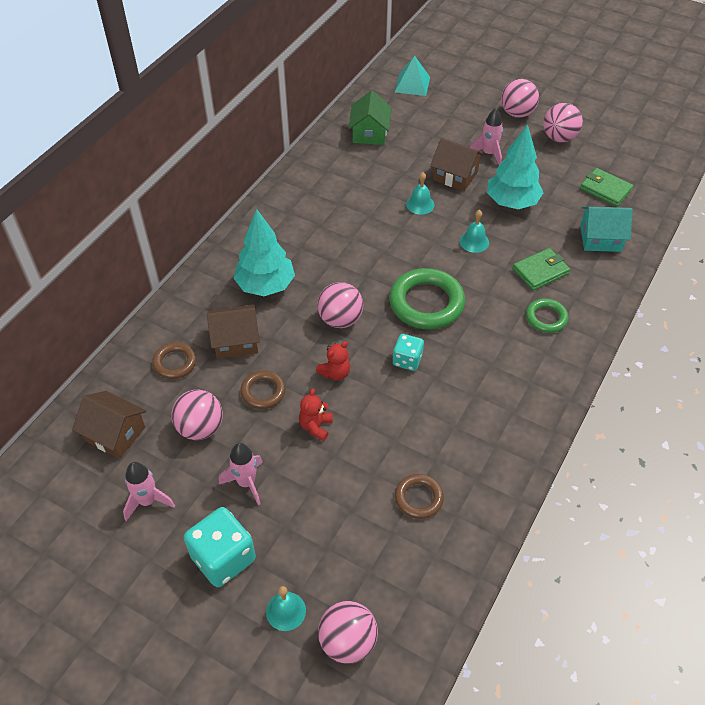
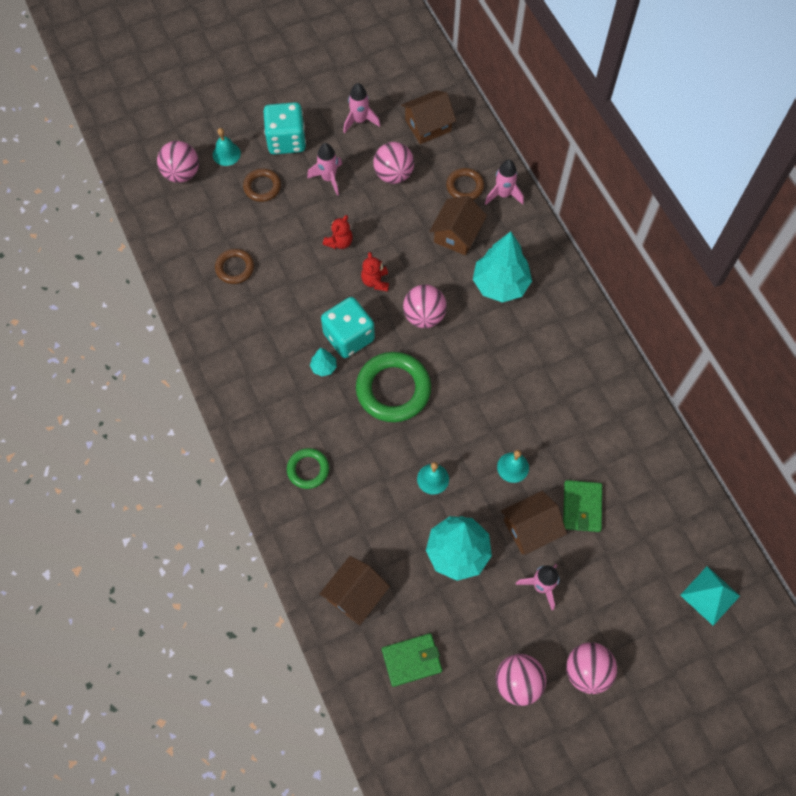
camera: 125 degrees right, 15 degrees up
(164, 330) = (503, 194): none -> pink rocket
(263, 392) = (395, 226): brown ring -> brown ring (262, 187)
(316, 426) = (339, 242): red teddy bear -> red teddy bear turned 75 degrees clockwise
(369, 133) = (649, 492): green house -> none
(407, 360) = (349, 337): turquoise dice -> turquoise dice, size x1.70
(452, 361) = (324, 367): none -> turquoise tree
(540, 271) = (358, 507): green wallet -> green wallet (582, 507)
(600, 238) = (355, 595): turquoise house -> brown house

